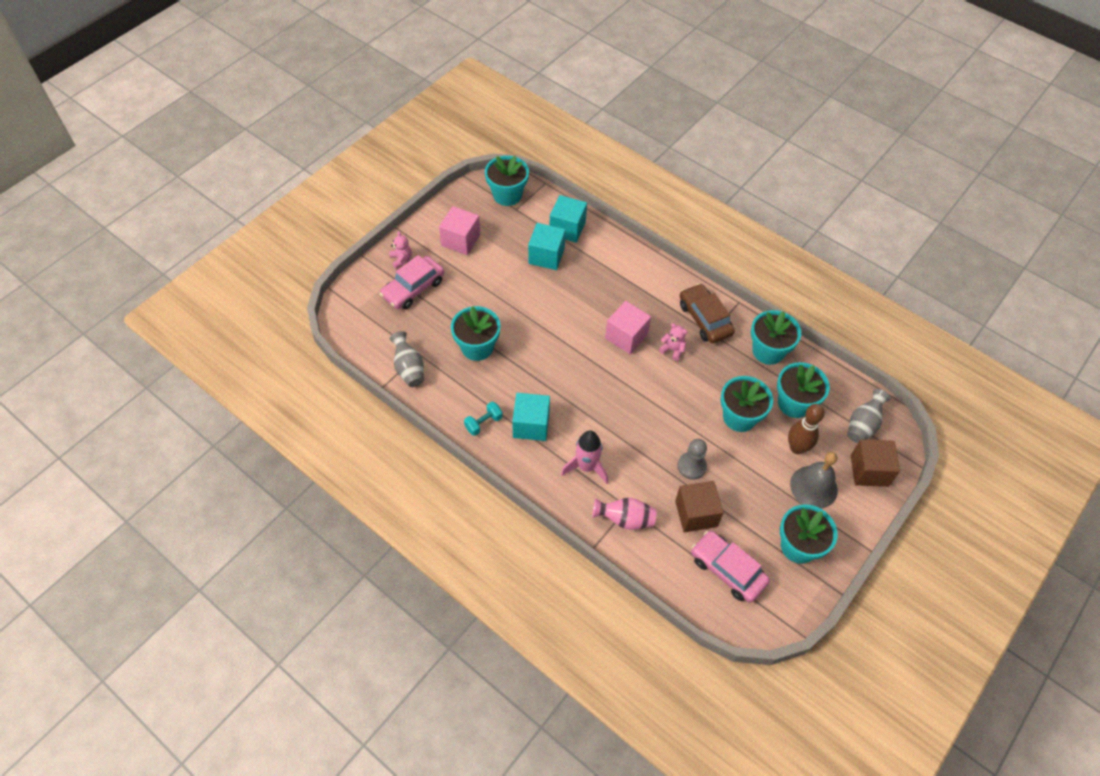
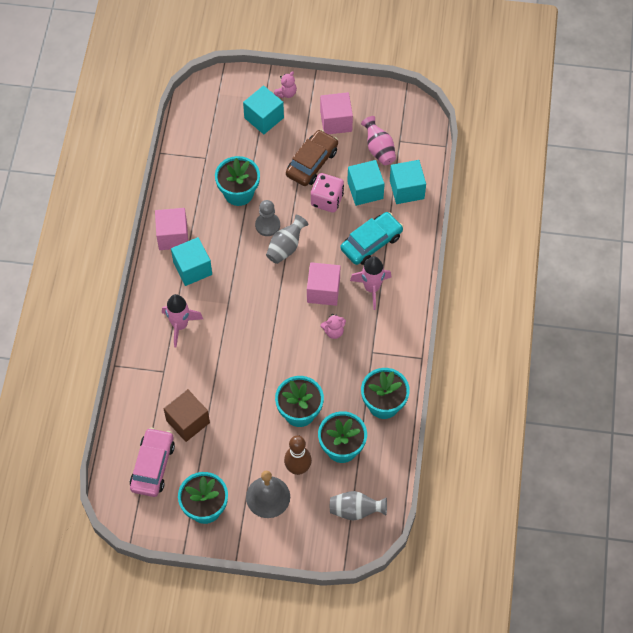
camera: 60 degrees right, 5 degrees up
(409, 369) = (187, 160): grey vase -> grey vase (286, 247)
(413, 288) = (264, 118): pink car -> turquoise cube
(483, 423) = (173, 236): turquoise dumbbell -> pink cube
(507, 195) = (410, 126): turquoise flower pot -> none
(535, 287) = (327, 200): none -> pink dice
(602, 278) = (371, 243): none -> turquoise car
(625, 519) = (151, 375): pink vase -> pink vase (379, 149)
(647, 301) = (371, 288): none -> pink rocket
(672, 350) = (333, 331): pink teddy bear -> pink teddy bear turned 75 degrees clockwise
(691, 466) = (229, 398): grey pawn -> grey pawn (267, 225)
(705, 319) = (383, 340): brown car -> brown car (312, 163)
(869, 470) = (312, 533): brown cube -> none

